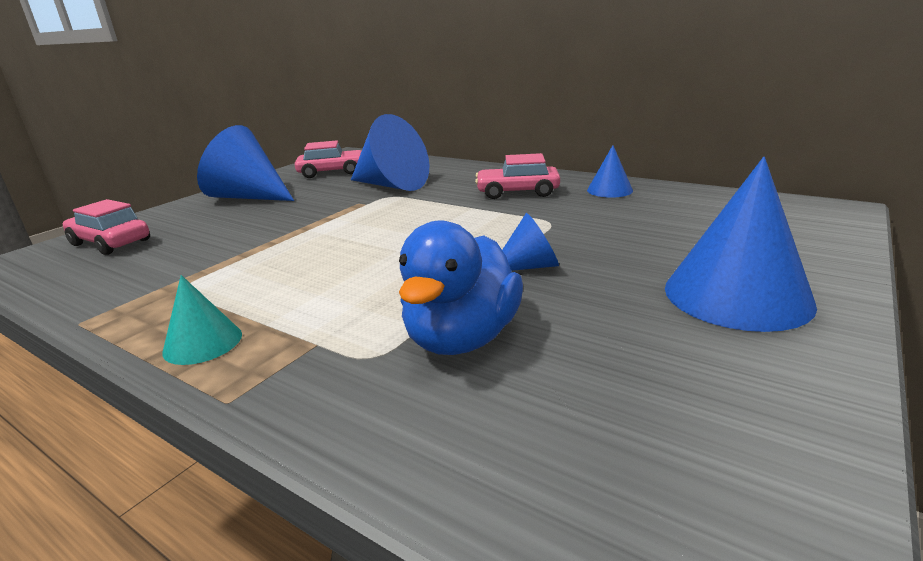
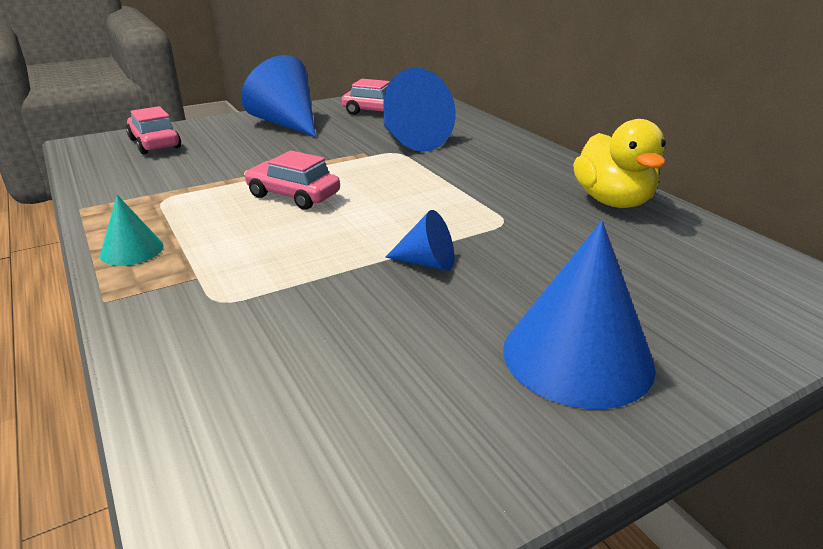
camera: 25 degrees right, 5 degrees up
(462, 338) = (296, 310): blue duck -> none
(517, 192) = (515, 179): pink car -> pink car (293, 195)
(609, 190) = (613, 201): blue cone -> yellow duck

